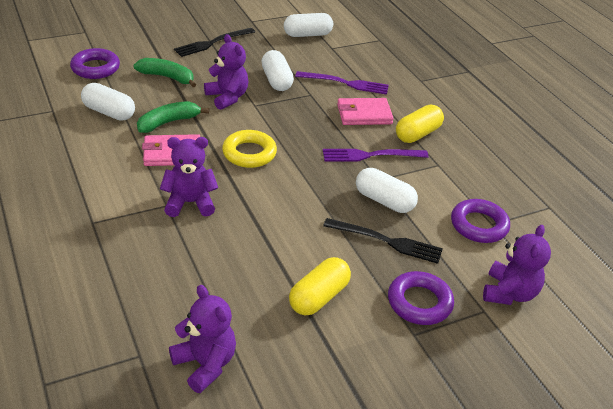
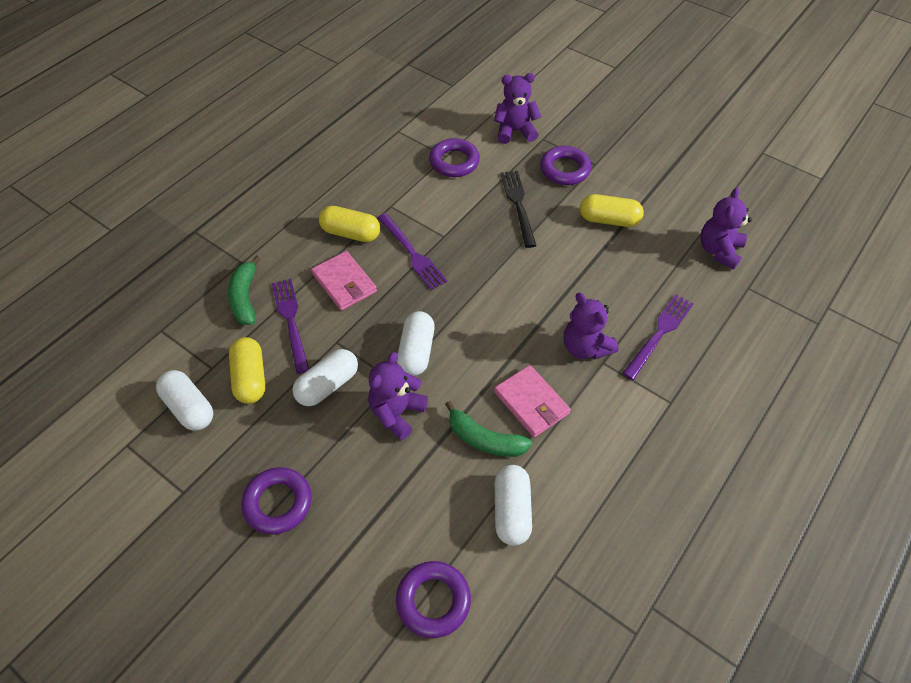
camera: 115 degrees left, 15 degrees up
(157, 254) = (659, 333): none -> purple fork
(167, 77) = (397, 500): green banana -> green banana (245, 298)
(212, 43) = (278, 503): black fork -> purple ring
(249, 153) = (480, 341): yellow ring -> none
(310, 57) = (250, 378): none -> yellow capsule
(384, 201) = (470, 222): white capsule -> white capsule (416, 351)

